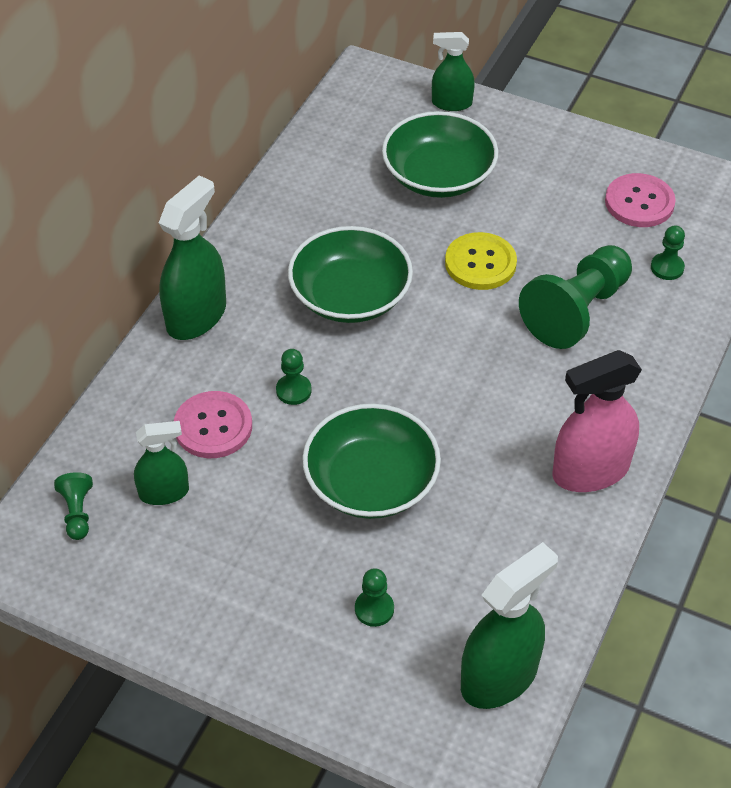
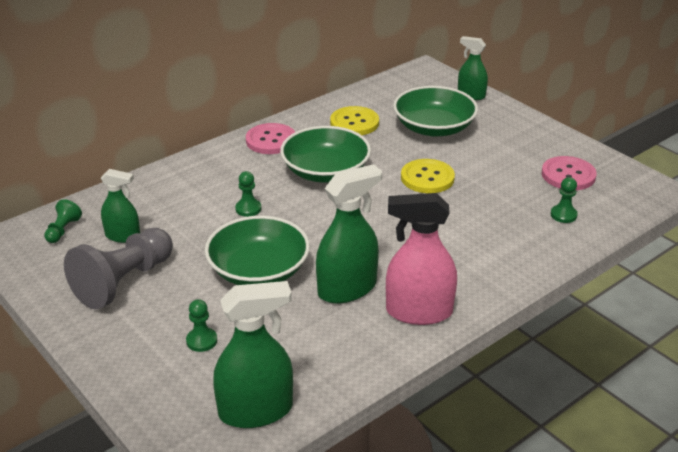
camera: 25 degrees right, 15 degrees down
(196, 316) = (220, 156): green spray bottle -> green spray bottle (347, 288)
(213, 426) = (182, 212): pink button -> pink button (271, 140)
(218, 562) = (124, 282): none -> grey pawn
(334, 199) = (354, 123): none -> yellow button
(576, 311) = (477, 220): green pawn -> none

